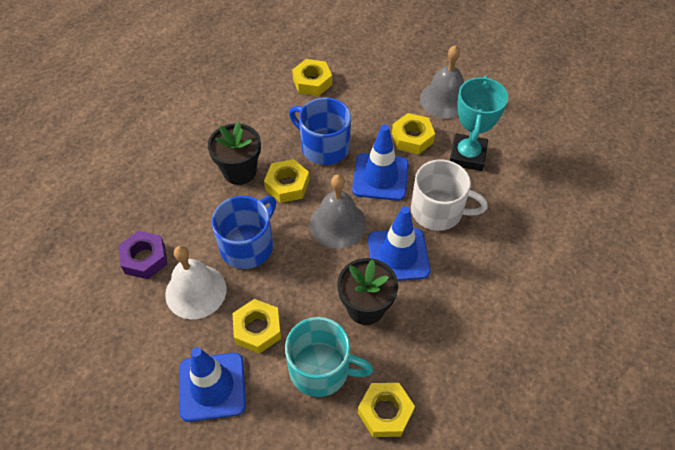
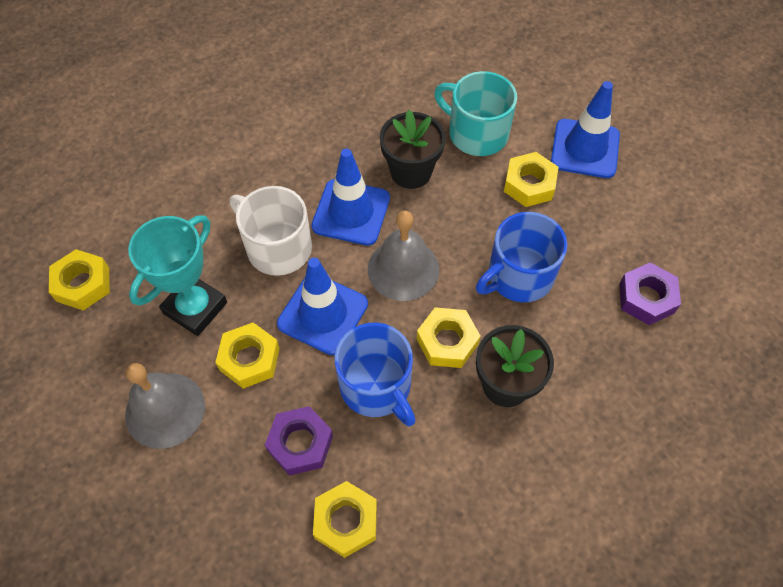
camera: 160 degrees left, 5 degrees up
(196, 291) = (589, 241): white bell -> none
(355, 106) = (300, 444): none -> purple nut
(385, 412) = (431, 87): yellow nut -> yellow nut (83, 284)

